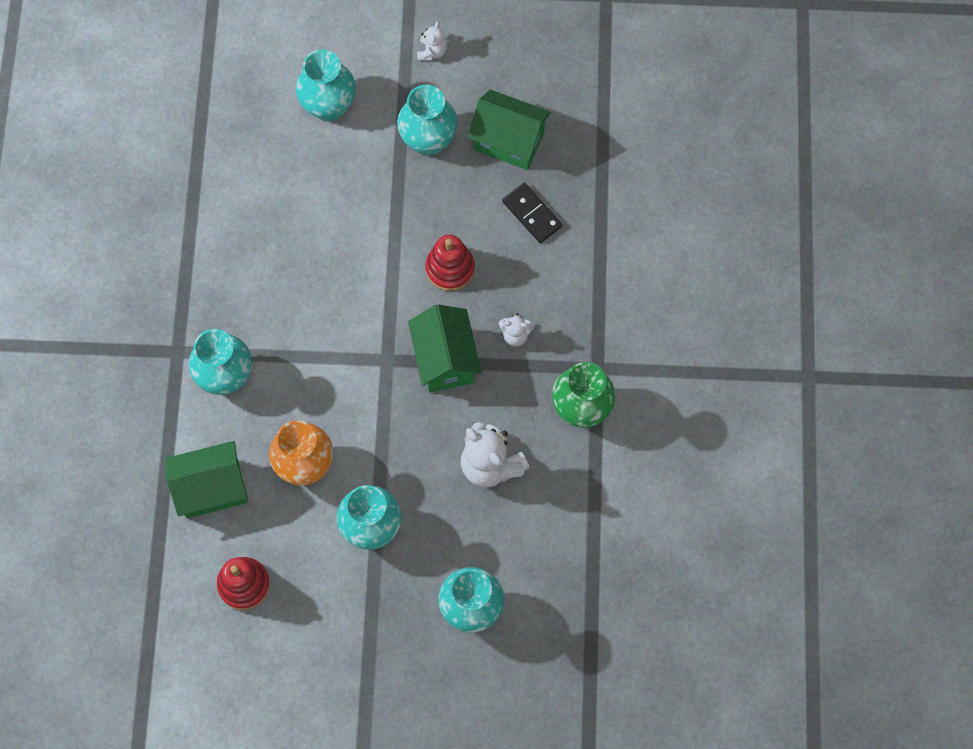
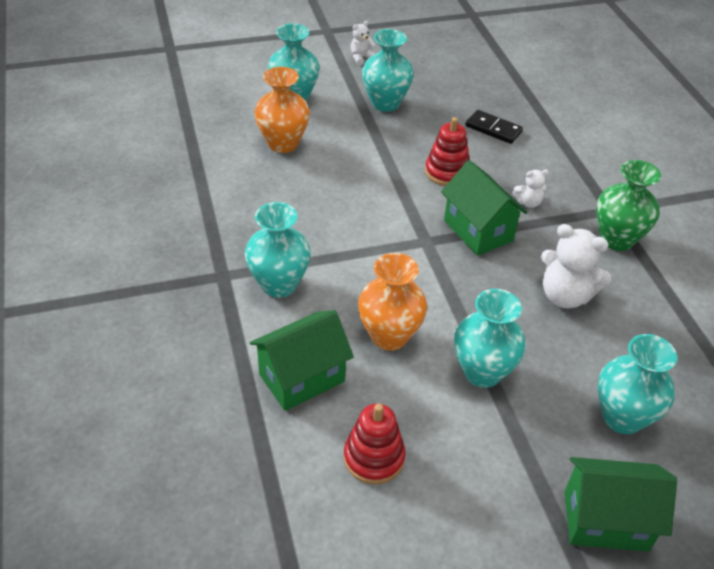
camera: 20 degrees left, 25 degrees down
(292, 180) = (283, 143): none -> orange vase
(432, 52) = (361, 58): white teddy bear -> white teddy bear turned 120 degrees counterclockwise
(509, 141) = (449, 93): green house -> green house (605, 520)

